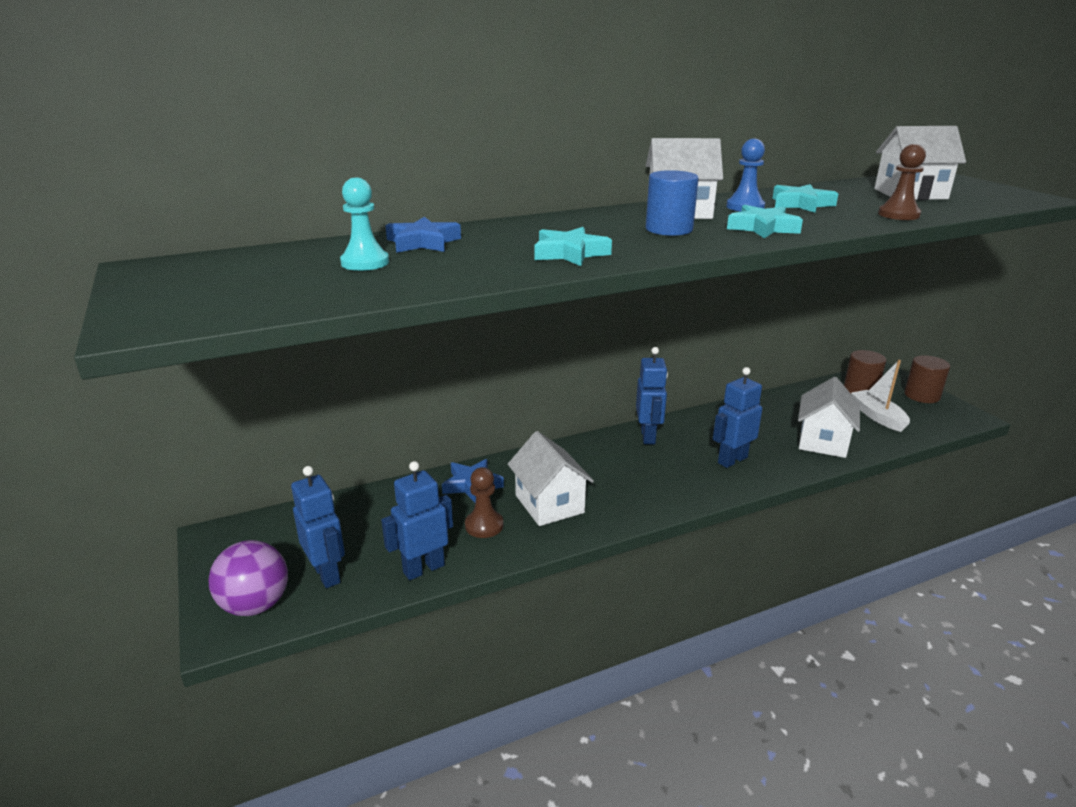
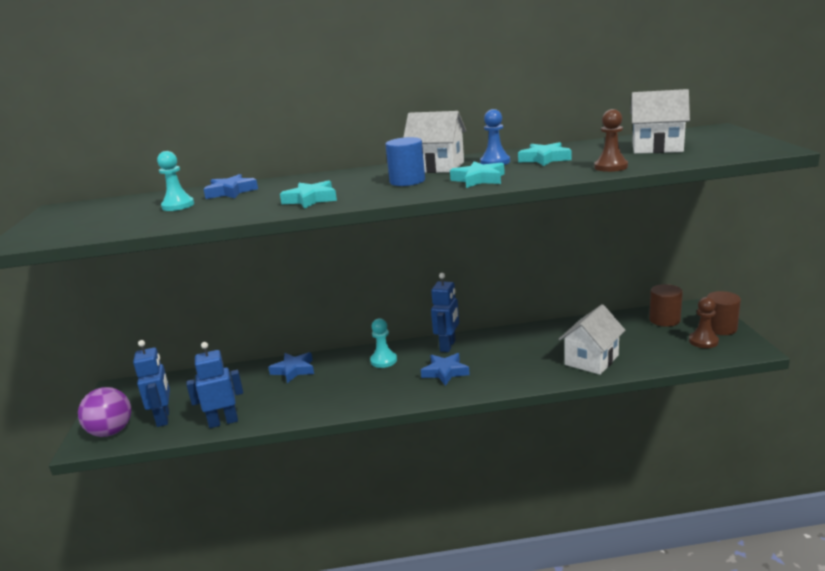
camera: 20 degrees right, 5 degrees down
(484, 525) = (282, 398): brown pawn -> brown pawn (703, 341)
(549, 504) = (337, 388): white house -> none
(582, 462) = (383, 360): none -> turquoise pawn
(670, 470) = (445, 372): none -> blue star
(732, 460) = (501, 368): blue robot -> none
(878, 417) = (660, 343): white boat -> none

